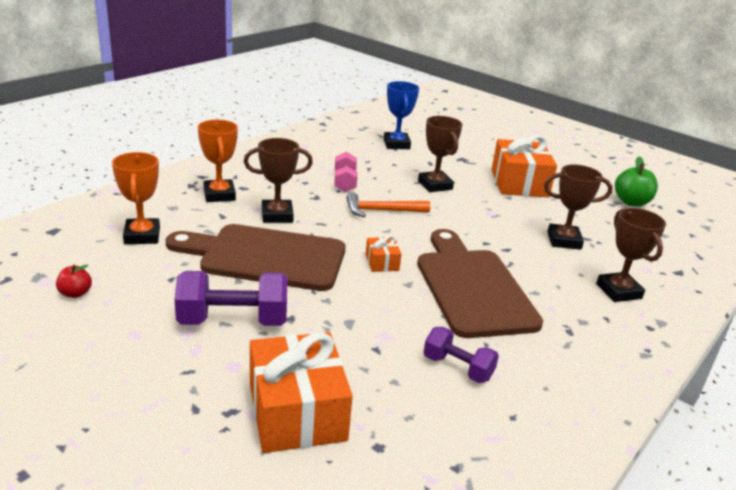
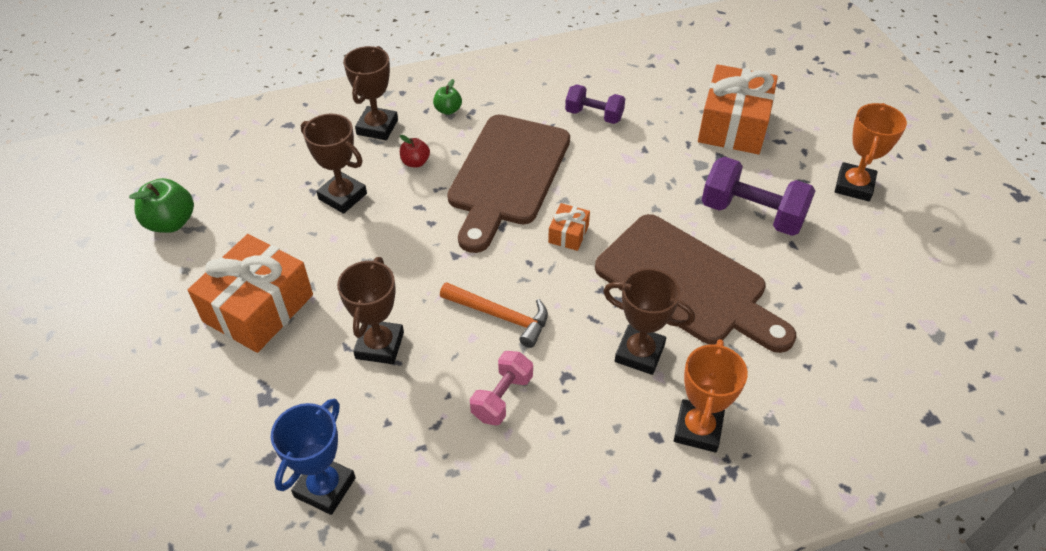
camera: 145 degrees left, 20 degrees up
(75, 293) = (897, 297): red apple -> red apple (415, 162)
(142, 236) = (820, 369): orange trophy -> orange trophy (854, 186)
(457, 368) = (594, 115): purple dumbbell -> purple dumbbell turned 45 degrees counterclockwise
(590, 325) = (448, 110): none -> green apple

